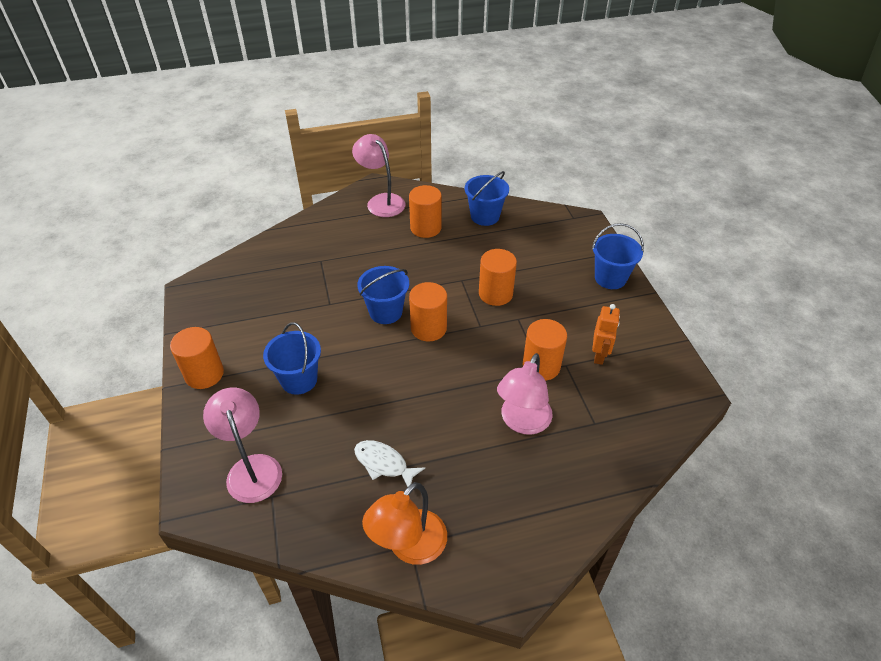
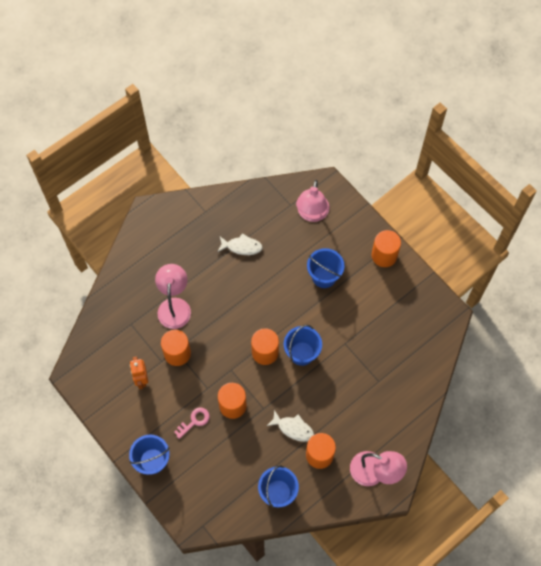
camera: 155 degrees right, 20 degrees up
(251, 468) = (312, 214): pink lamp -> pink lamp turned 60 degrees clockwise
(409, 547) = (205, 210): orange lamp -> none
(439, 254) = (293, 428): none -> white fish
(547, 295) = (194, 421): none -> pink key

